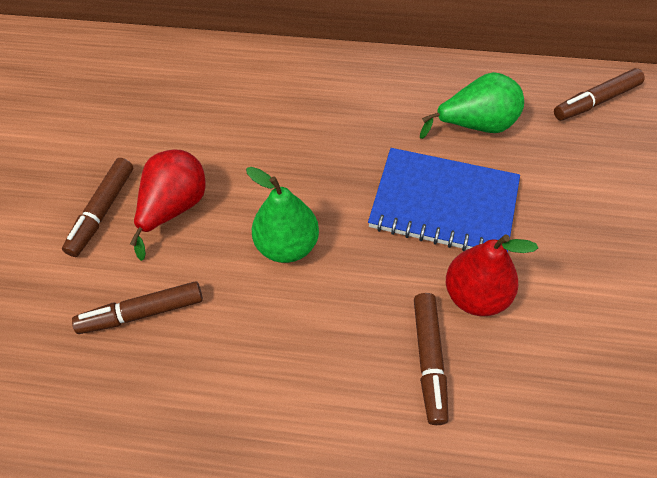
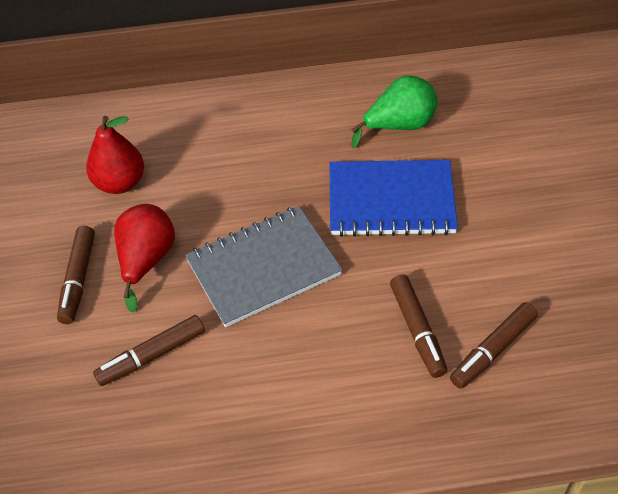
camera: 15 degrees left, 5 degrees down
(287, 245) = (263, 268): green pear -> grey notebook
(476, 295) = (441, 269): red pear -> red pear (120, 183)
(596, 101) = (498, 82): brown marker -> brown marker (493, 350)

